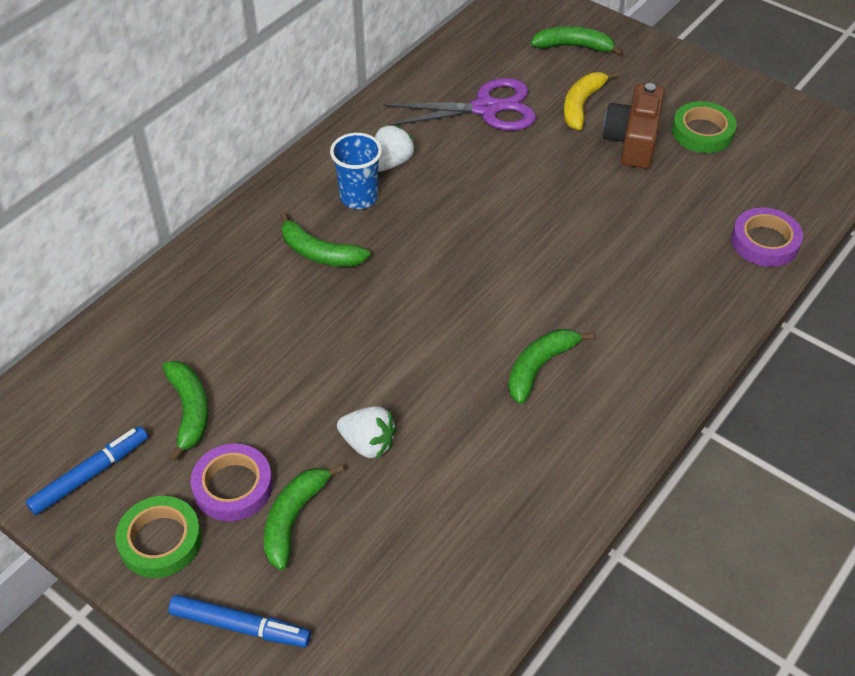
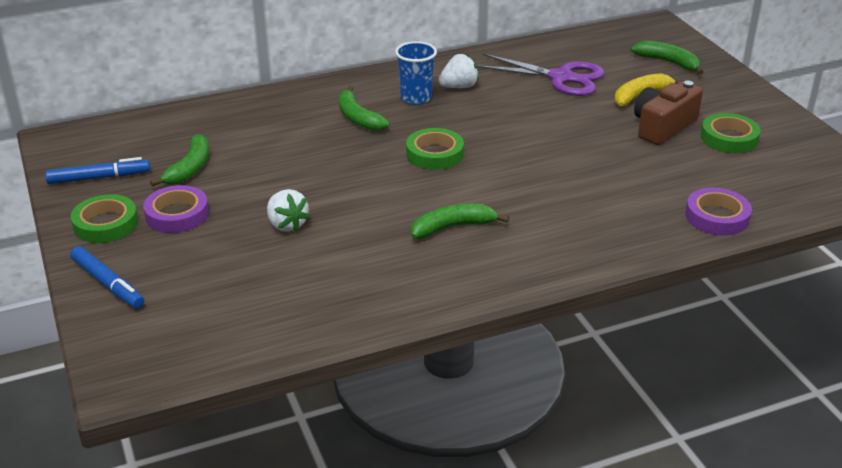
camera: 30 degrees right, 15 degrees down
(294, 518) = (198, 244): green banana -> none
(442, 272) = (434, 154): none -> green tape

